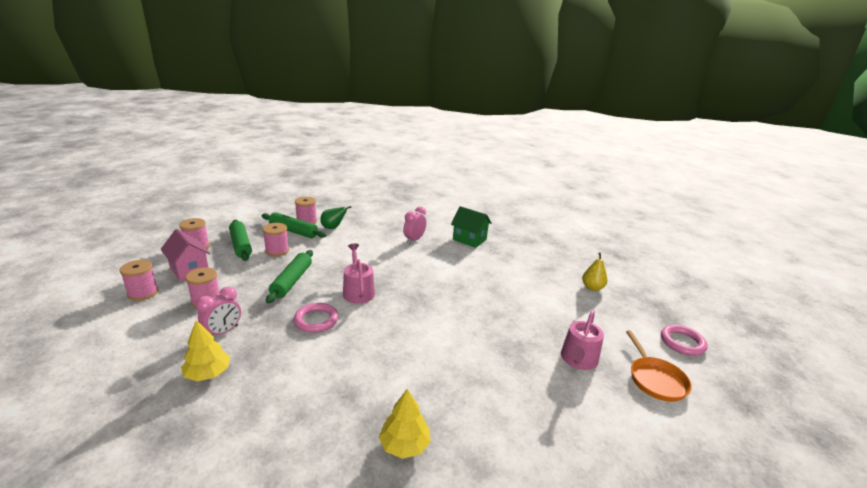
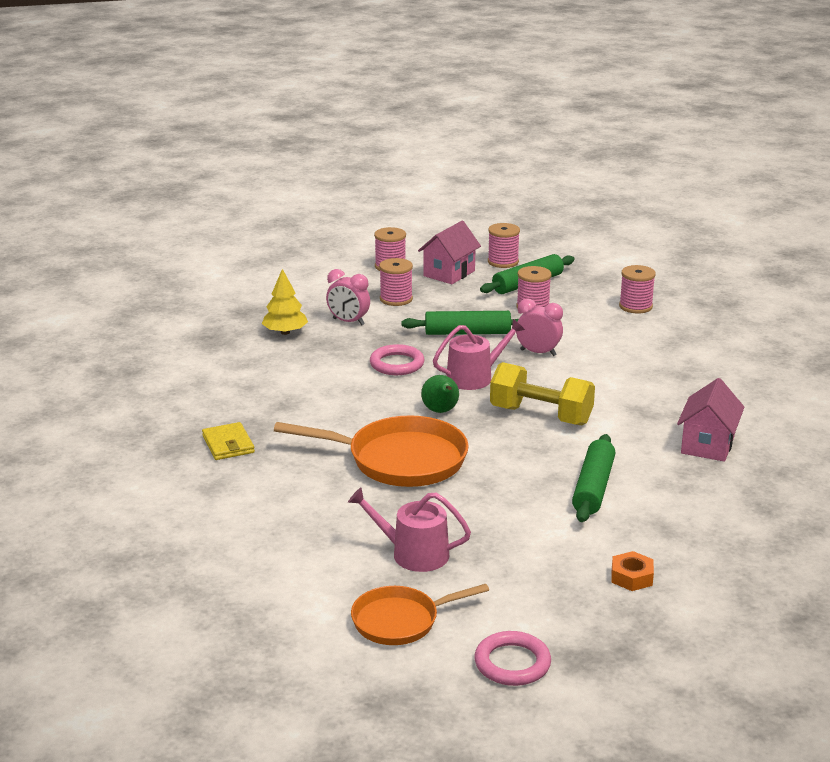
camera: 80 degrees right, 0 degrees up
(293, 231) = (596, 304): green rolling pin -> green rolling pin (593, 488)
(333, 228) = (635, 328): green pear -> green pear (441, 411)
(404, 445) = (228, 444): yellow tree -> yellow wallet
(414, 240) = (656, 396): pink clock -> pink clock (538, 353)
(420, 278) = (541, 415): none -> yellow dumbbell
(458, 344) = (399, 460): none -> orange pan
(469, 239) = (707, 445): green house -> pink house
(592, 288) = (631, 577): yellow pear -> orange nut

